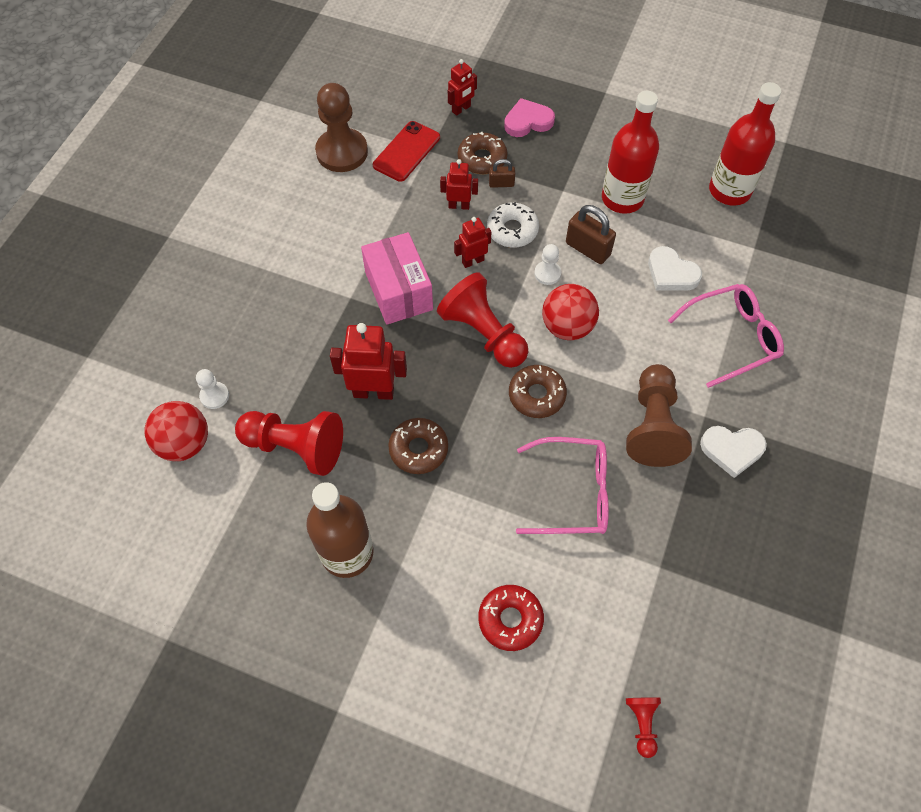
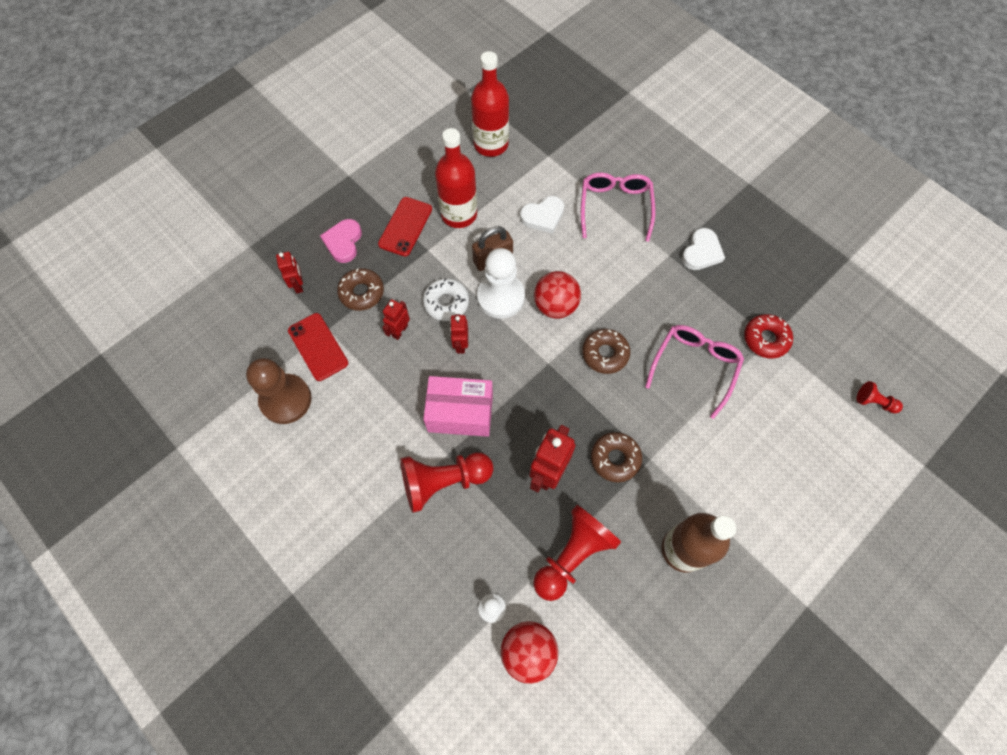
camera: 65 degrees left, 5 degrees up
(483, 333) = (533, 366): red pawn -> red pawn (444, 481)
(501, 184) = (395, 290): brown padlock -> none
(510, 619) = (776, 453): red donut -> red donut (766, 339)
(547, 273) = (500, 297): white pawn -> white pawn, size x2.09
(577, 161) = (405, 226): none -> red phone
(653, 426) = (663, 290): brown pawn -> none

